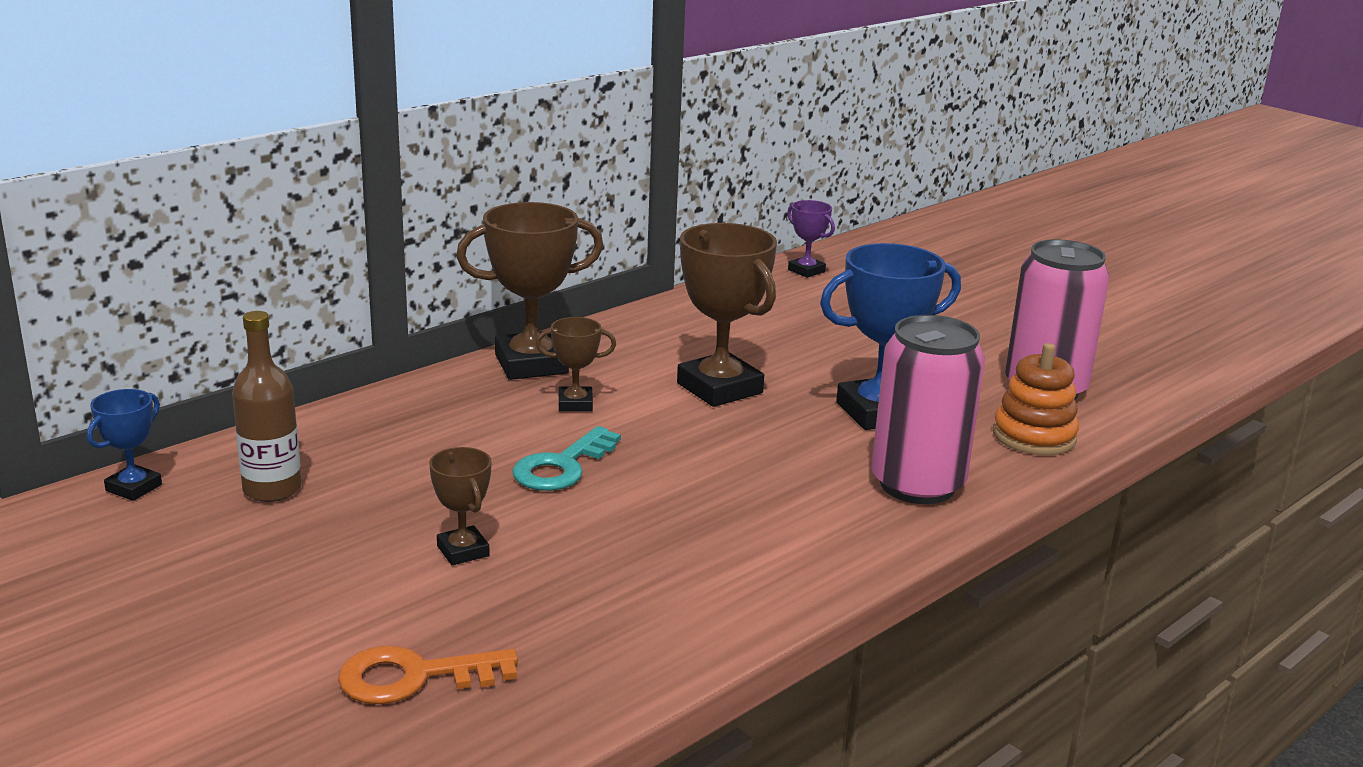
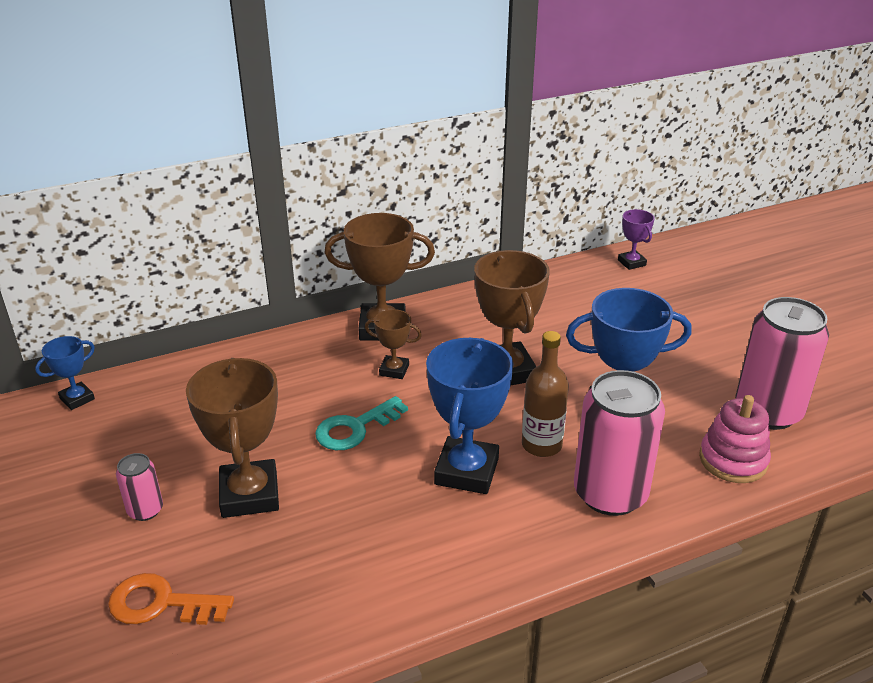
camera: 20 degrees right, 10 degrees up
(272, 489) = (158, 415): brown bottle -> brown bottle (541, 445)
(324, 588) = (145, 510): none -> pink can
(463, 551) = (249, 494): brown trophy -> brown trophy, size x1.93
(733, 488) = (467, 471): none -> blue trophy
(1034, 436) = (733, 460): orange stacking toy -> pink stacking toy

